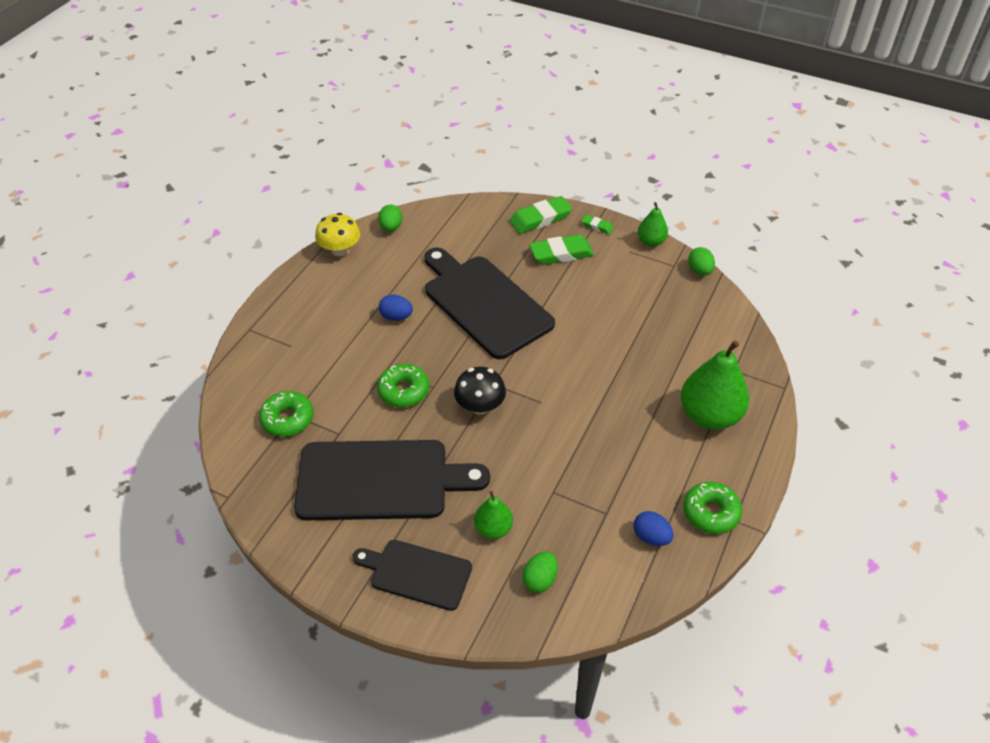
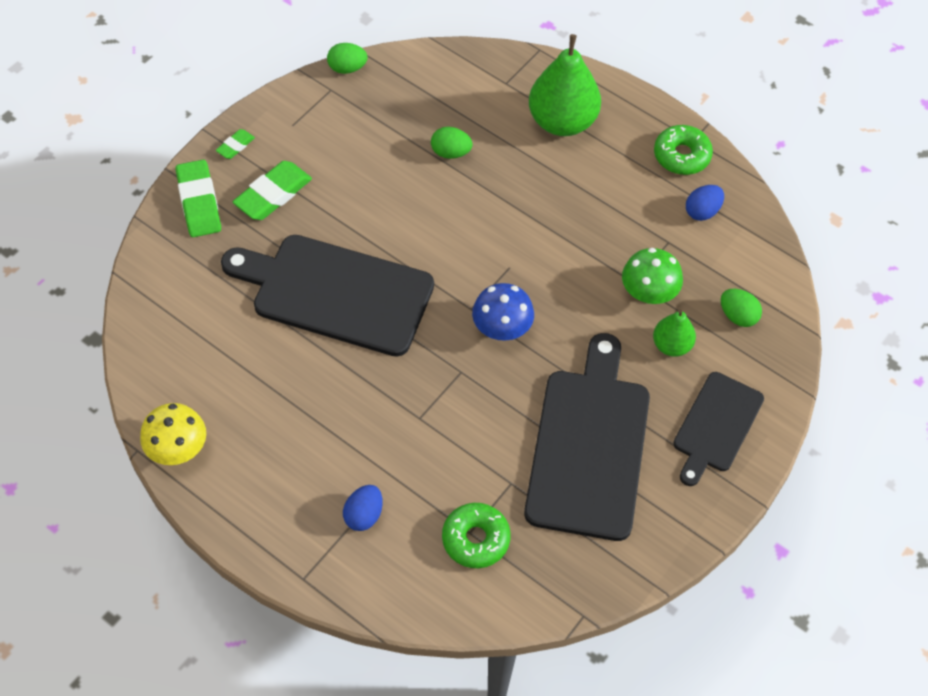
camera: 80 degrees left, 10 degrees up
(391, 227) = (152, 378): green egg -> green egg (451, 152)
(396, 317) = (331, 395): blue egg -> blue egg (364, 515)
(403, 391) = (460, 404): green donut -> none
(480, 406) = (502, 328): black mushroom -> blue mushroom
(484, 303) = (336, 293): black cutting board -> black cutting board turned 45 degrees clockwise
(545, 504) = (648, 292): none -> green mushroom
(561, 254) = (273, 194): green eraser -> green eraser turned 45 degrees clockwise
(651, 241) = (282, 100): green pear -> none

